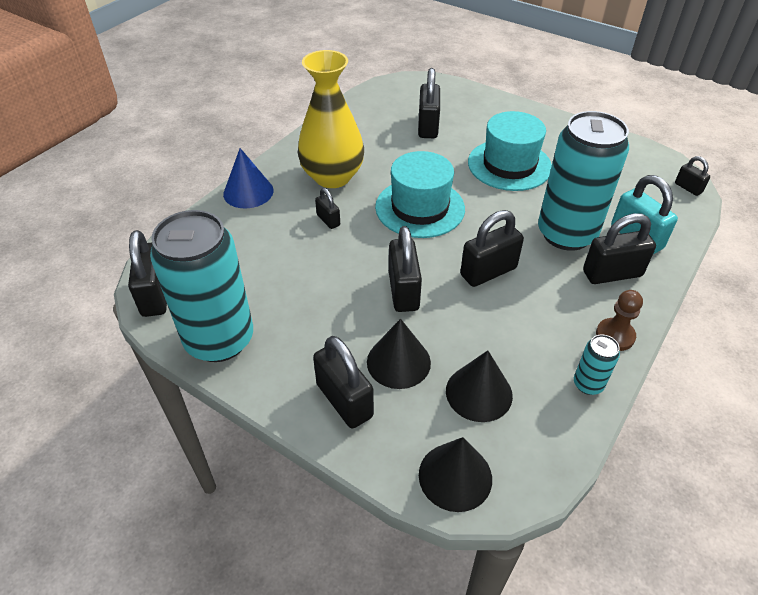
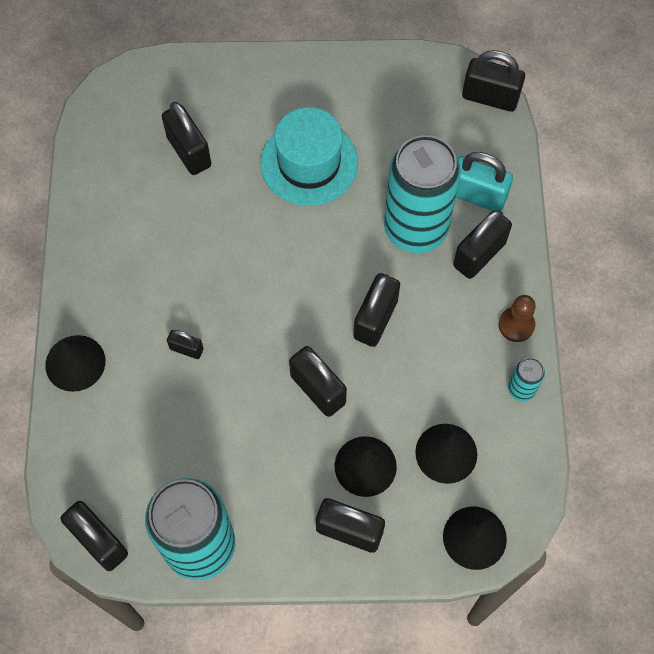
camera: 35 degrees left, 20 degrees up
(248, 192) = (75, 363): blue cone -> black cone
(332, 177) = (145, 288): yellow vase -> none
(420, 208) = (262, 277): turquoise hat -> none
(688, 188) = (490, 97): black padlock -> black padlock, size x1.84

